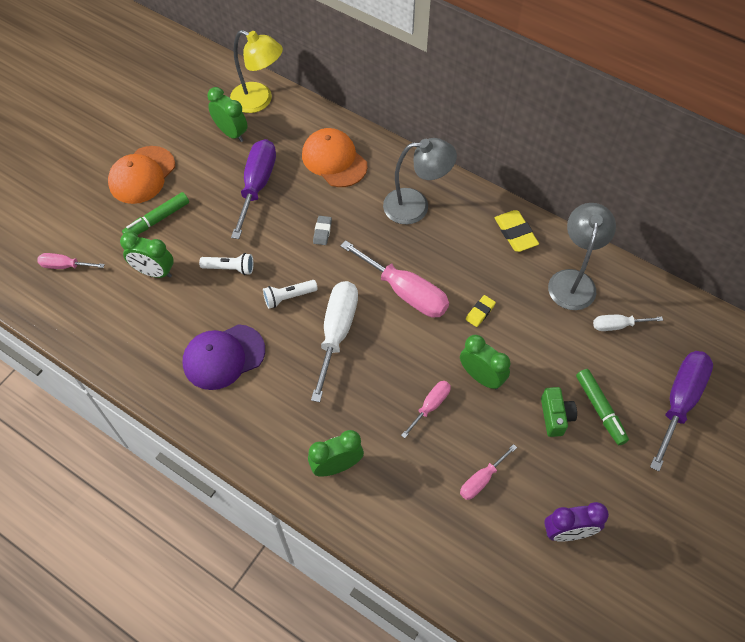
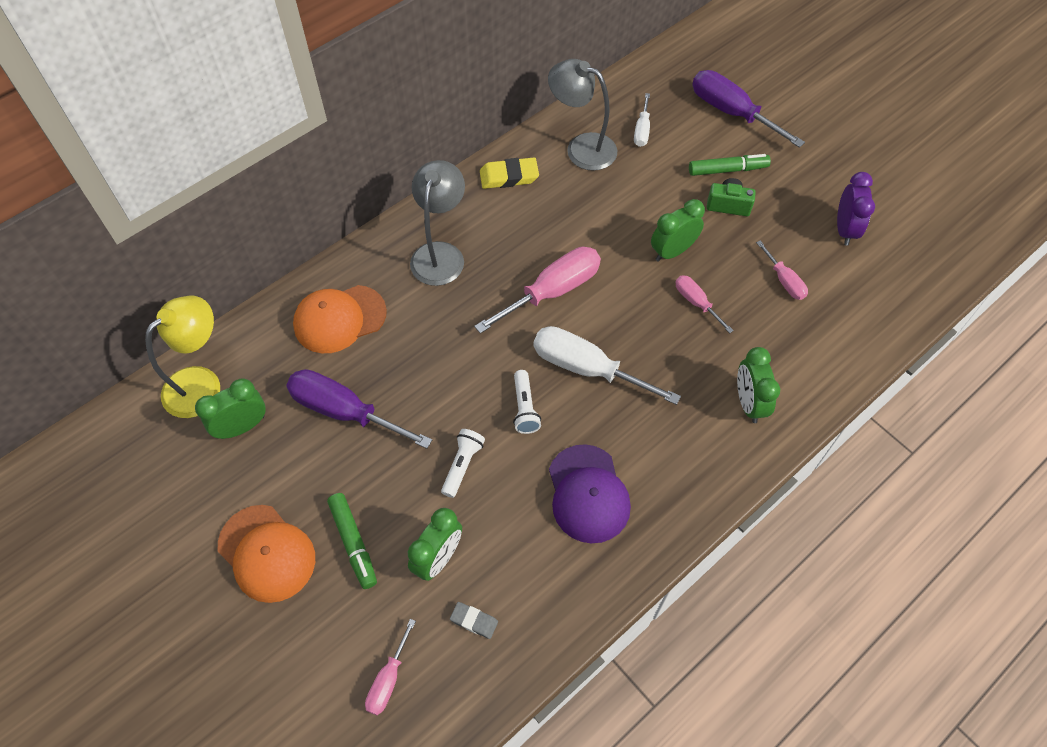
camera: 75 degrees left, 0 degrees up
(322, 232) = (443, 354): grey eraser -> grey eraser (474, 621)
(480, 312) = (597, 232): yellow eraser -> none

